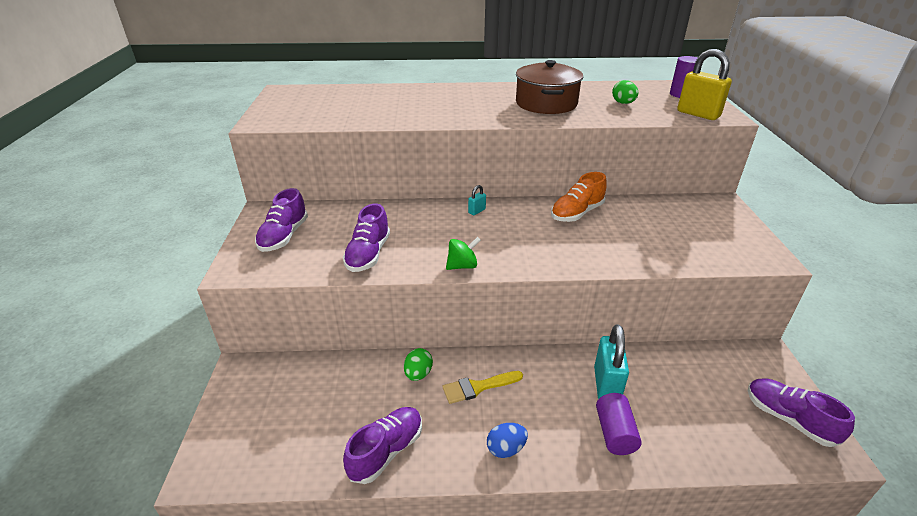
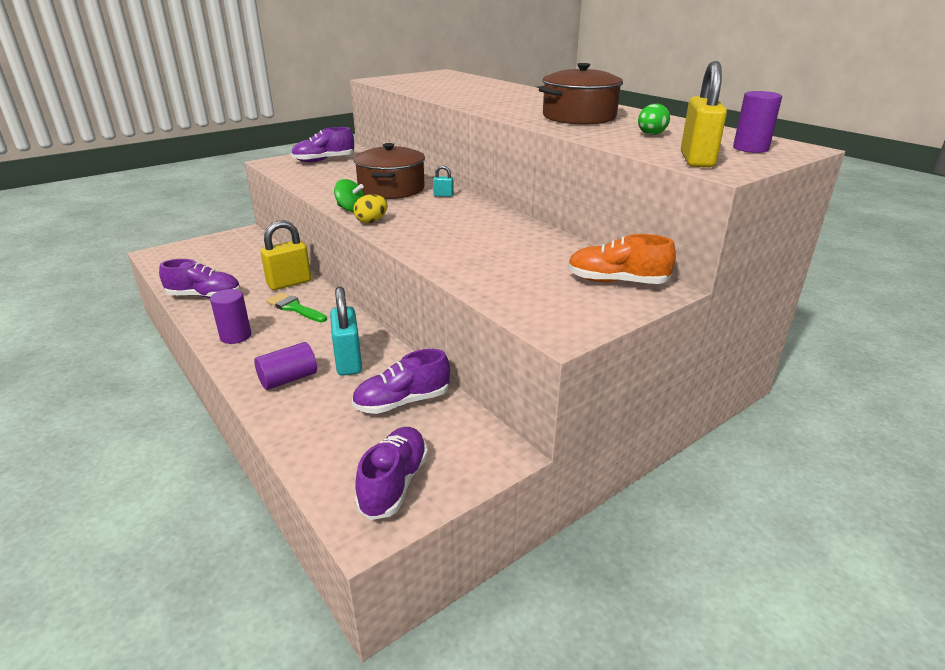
camera: 55 degrees right, 5 degrees down
(368, 254) = (330, 183): purple shoe -> purple shoe (402, 402)
(418, 374) = (289, 283): green egg -> yellow padlock
(429, 228) = (391, 189): none -> brown pot
(478, 387) = (294, 308): yellow brush -> green brush
(506, 265) = (371, 221): none -> yellow egg
(506, 449) = (236, 336): blue egg -> purple cylinder
(577, 213) = (503, 227): orange shoe -> orange shoe (616, 281)
(606, 385) = (348, 362): turquoise padlock -> turquoise padlock turned 75 degrees counterclockwise

